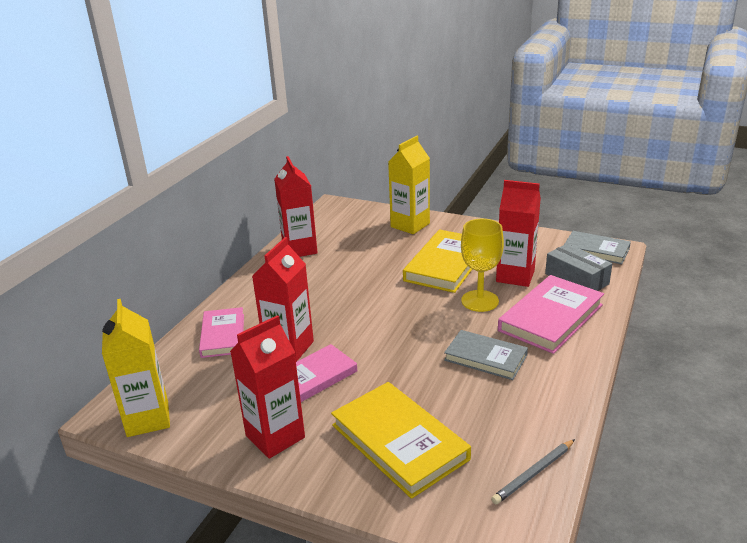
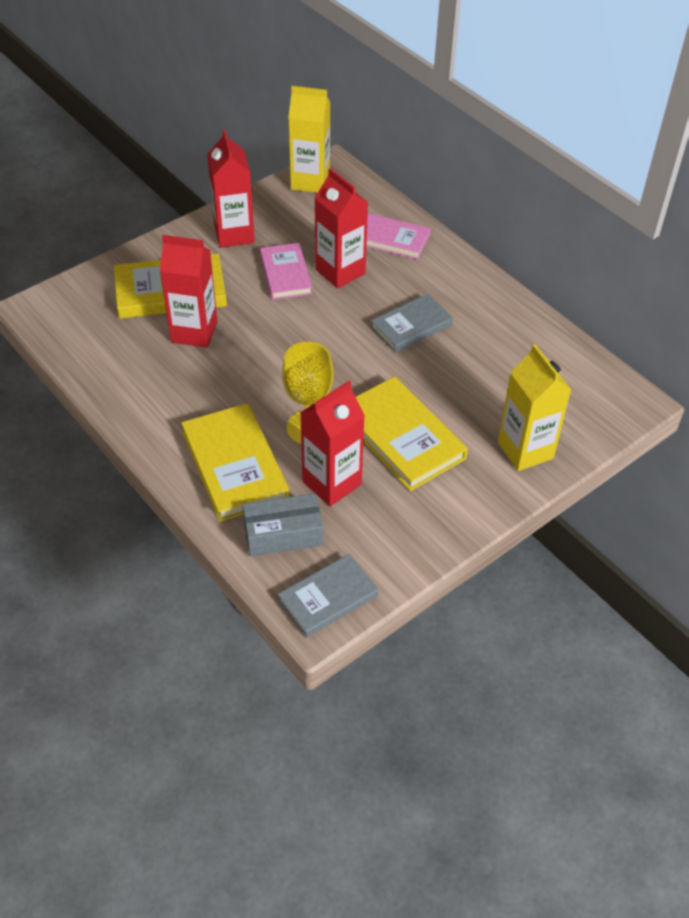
camera: 115 degrees right, 20 degrees up
(299, 249) = (527, 333): red carton -> red carton (194, 332)
(485, 358) = (218, 385): grey book -> grey book (411, 326)
(534, 473) = (76, 344): grey pencil -> none
(550, 317) = (235, 465): pink book -> yellow book

